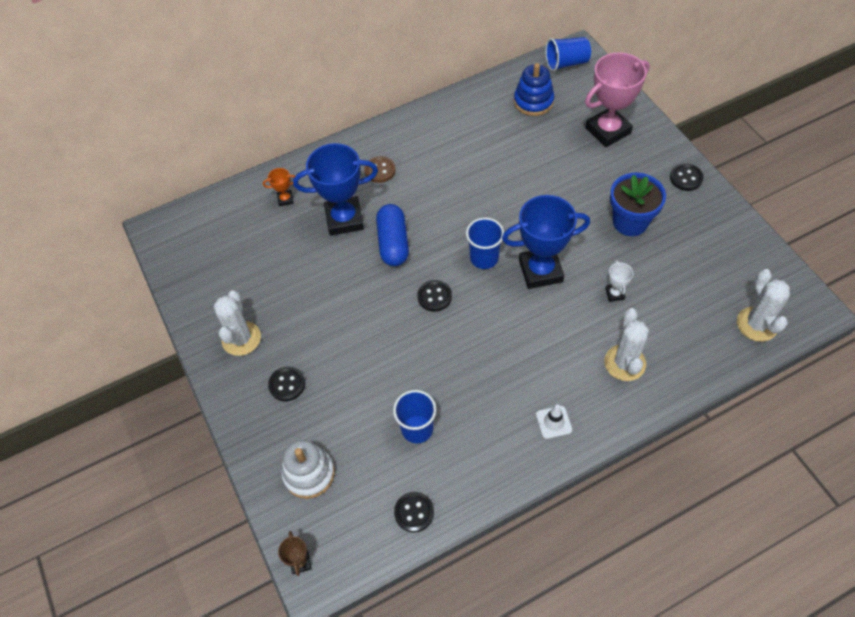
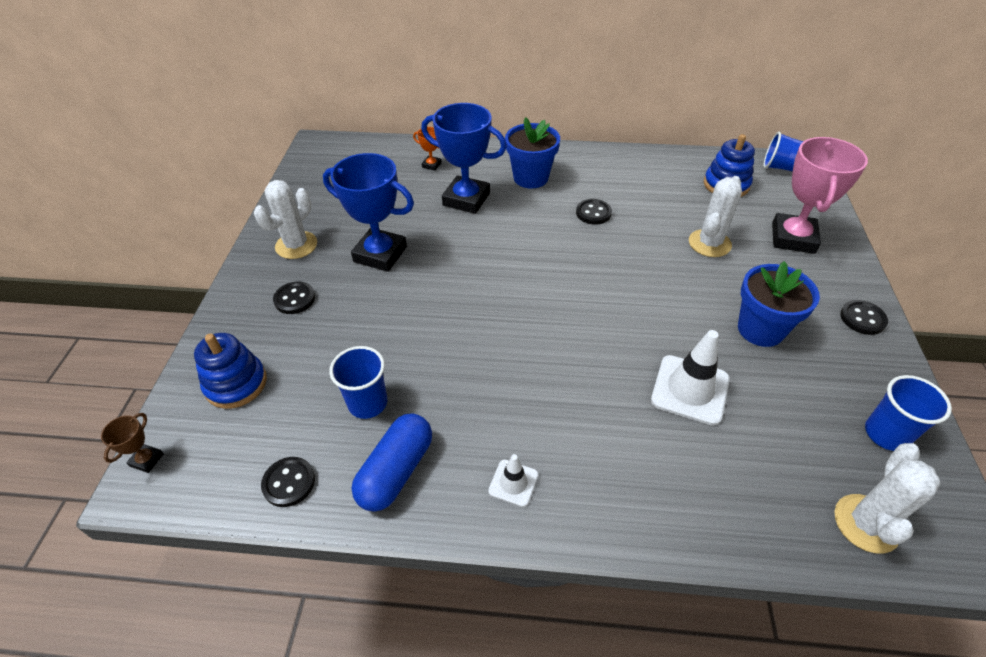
camera: 30 degrees right, 10 degrees down
(309, 474) = (236, 384): white stacking toy -> blue stacking toy
(380, 170) = (530, 178): brown button -> blue flower pot
(393, 243) = (492, 235): blue capsule -> blue capsule (396, 471)
(434, 296) = (491, 296): black button -> black button (593, 213)
(484, 258) = (569, 287): blue cup -> blue cup (886, 434)
(540, 271) = (620, 326): blue trophy -> blue trophy (380, 254)
(608, 130) = (793, 238): pink trophy -> pink trophy turned 75 degrees counterclockwise
(615, 294) = (690, 390): white trophy -> white traffic cone
(625, 363) = (648, 468): white cactus -> white cactus (709, 243)

